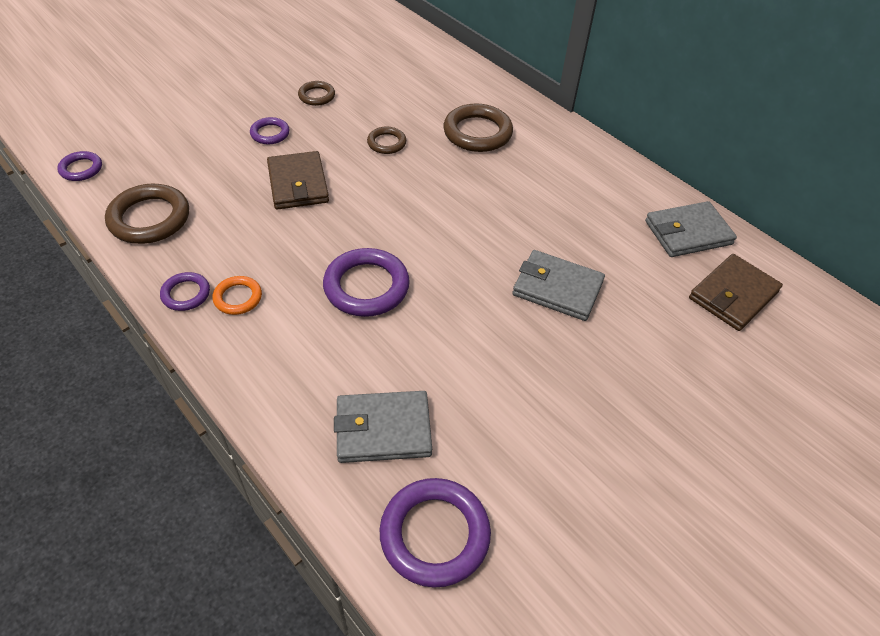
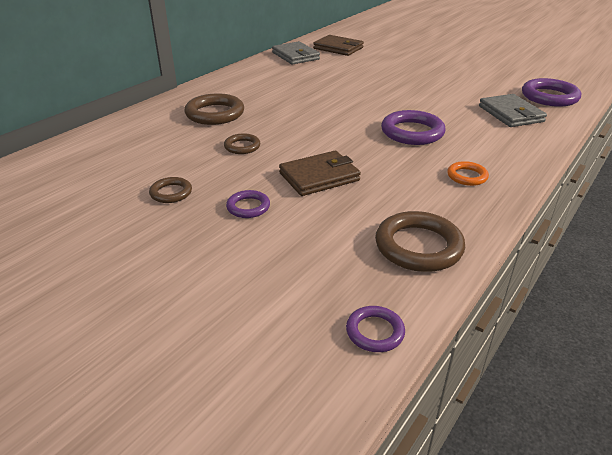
camera: 100 degrees left, 15 degrees down
(186, 294) = (485, 200): purple ring -> none
(557, 288) = (366, 82): grey wallet -> none

